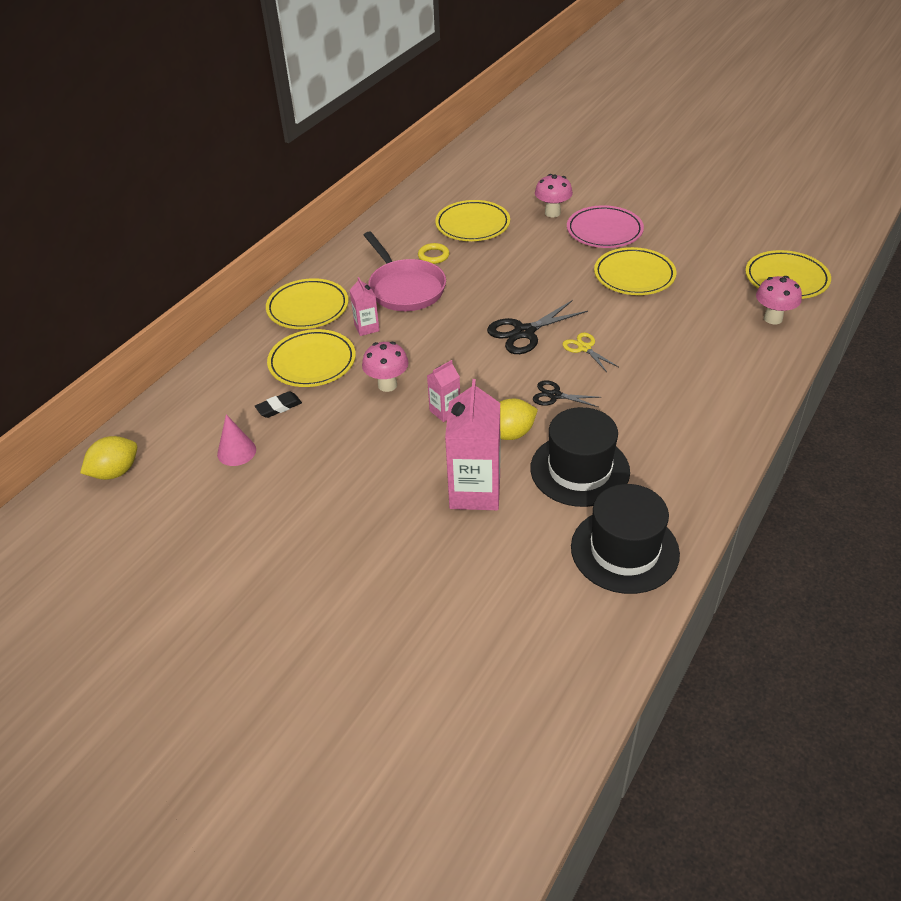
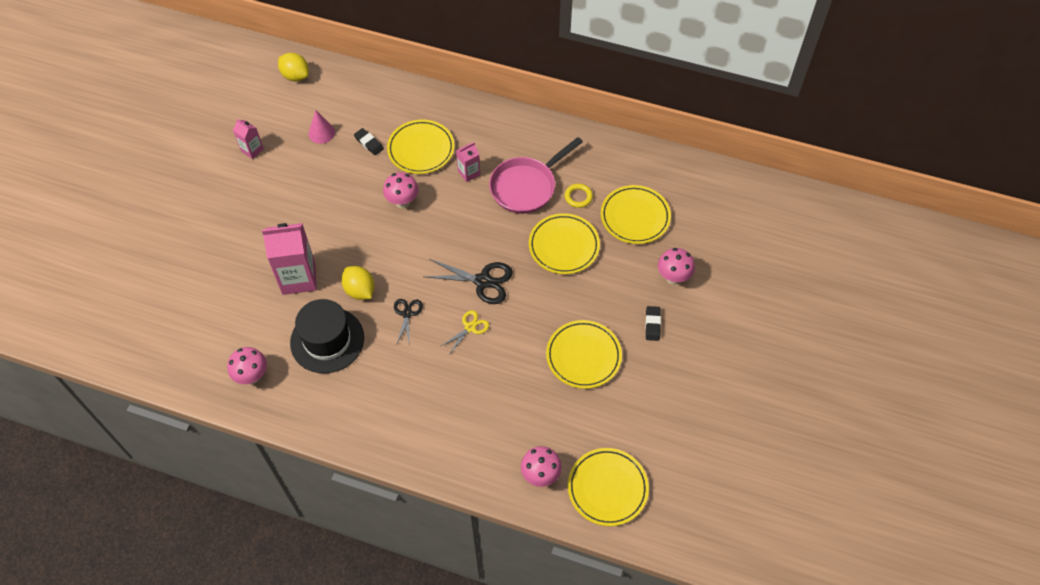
camera: 75 degrees right, 15 degrees up
(308, 308) = (486, 129): yellow plate -> yellow plate (564, 246)
(445, 411) = (378, 244): pink carton -> pink carton (252, 150)
(524, 332) = (483, 281): black scissors -> black scissors turned 150 degrees clockwise
(604, 231) = (652, 324): pink plate -> black eraser
(624, 550) = (252, 376): black hat -> pink mushroom

